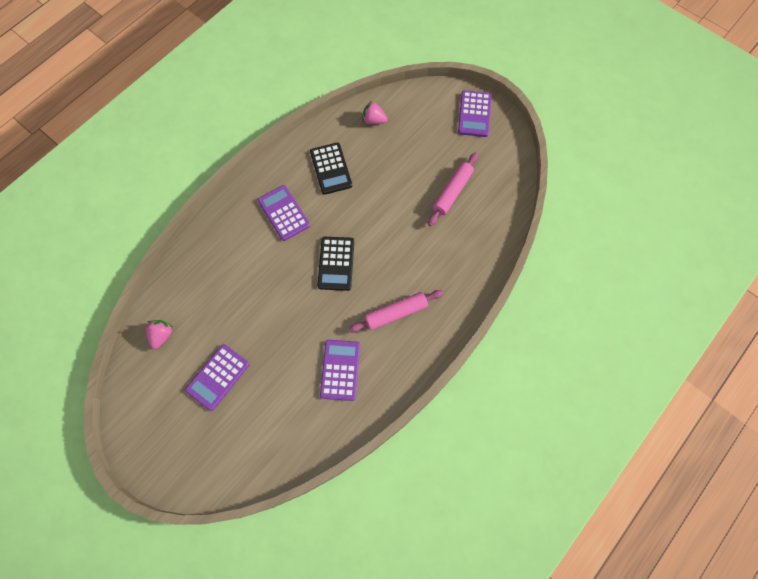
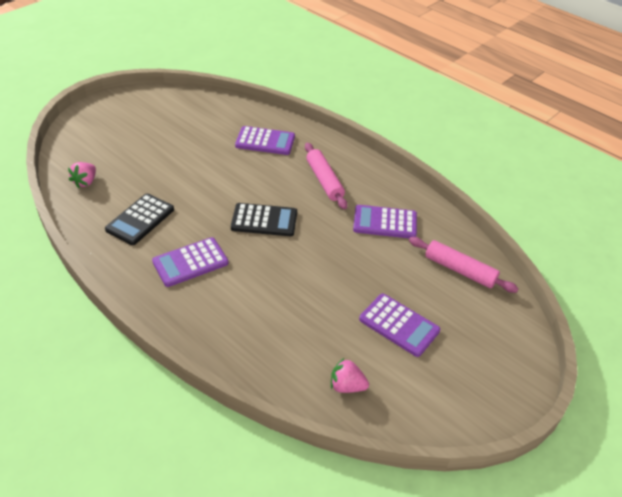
camera: 90 degrees left, 25 degrees down
(331, 169) = (140, 219): black calculator -> black calculator turned 135 degrees clockwise
(452, 192) = (195, 134): pink rolling pin -> pink rolling pin (459, 270)
(474, 114) = (107, 113): purple calculator -> purple calculator (265, 141)

